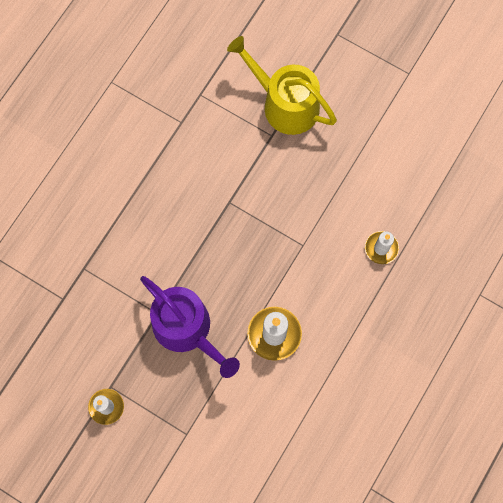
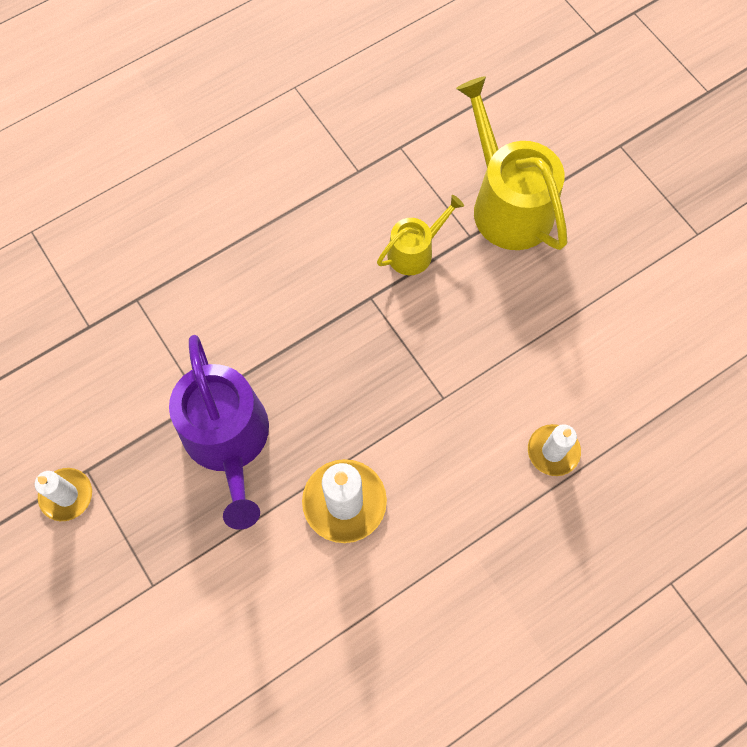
camera: 25 degrees right, 5 degrees down
(242, 160) = (415, 251): none -> yellow watering can

